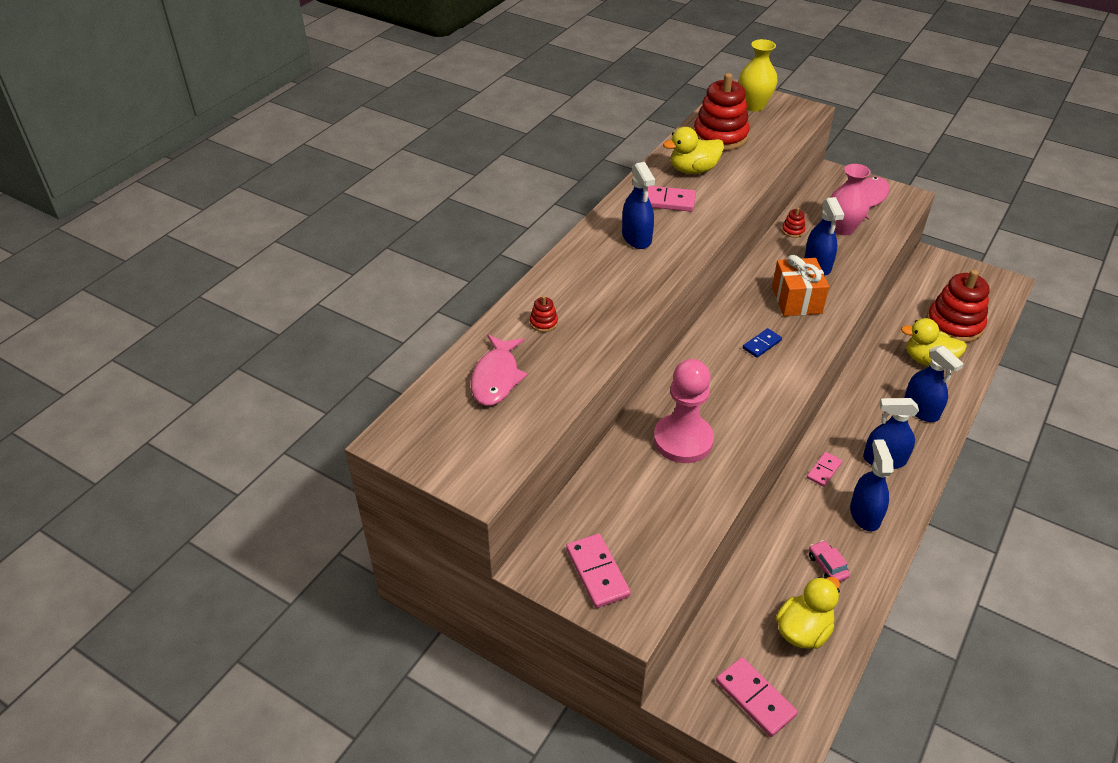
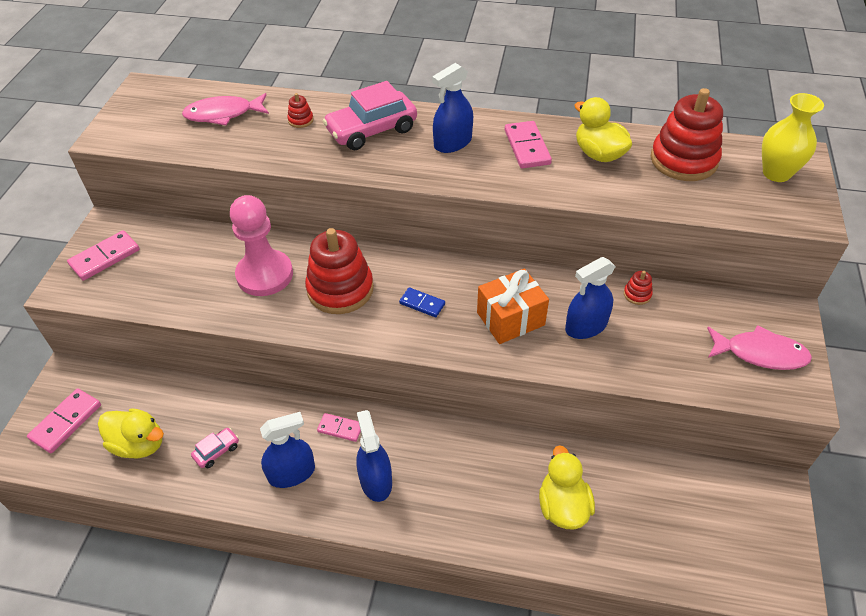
camera: 70 degrees right, 5 degrees up
(589, 280) = (371, 130): none -> pink car
(842, 229) = (675, 338): pink vase -> none
(921, 409) = (471, 508): blue spray bottle -> none
(954, 324) = (650, 529): red stacking toy -> red stacking toy (340, 289)

